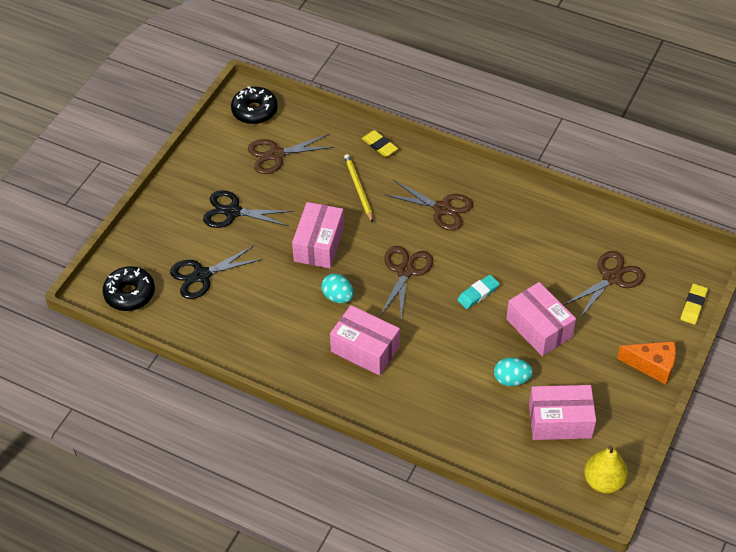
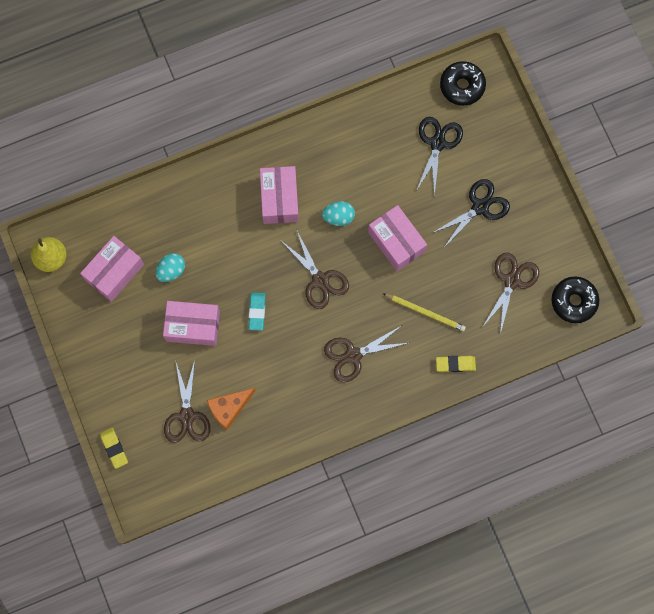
camera: 130 degrees right, 25 degrees up
(365, 349) = (279, 199): pink box -> pink box turned 75 degrees counterclockwise
(652, 366) = (97, 371): orange cheese -> orange cheese (229, 408)

